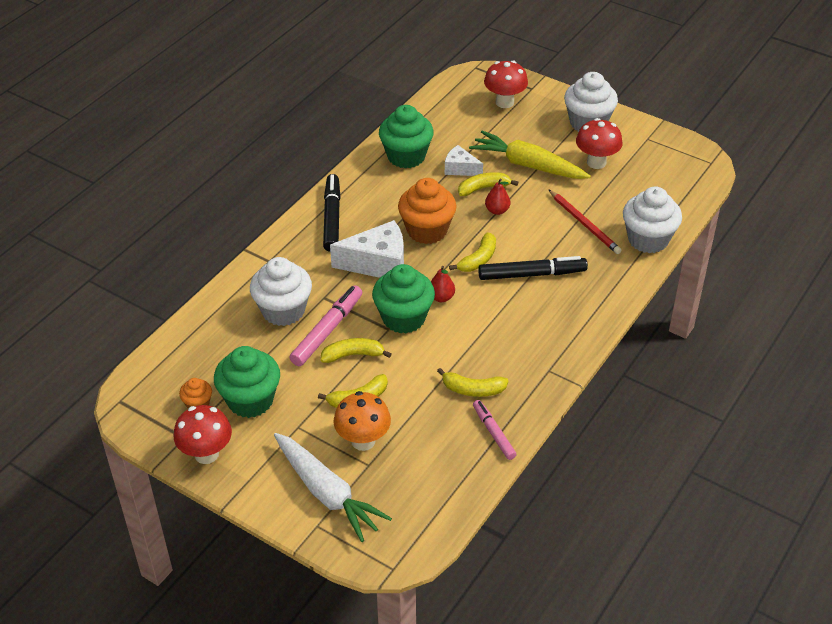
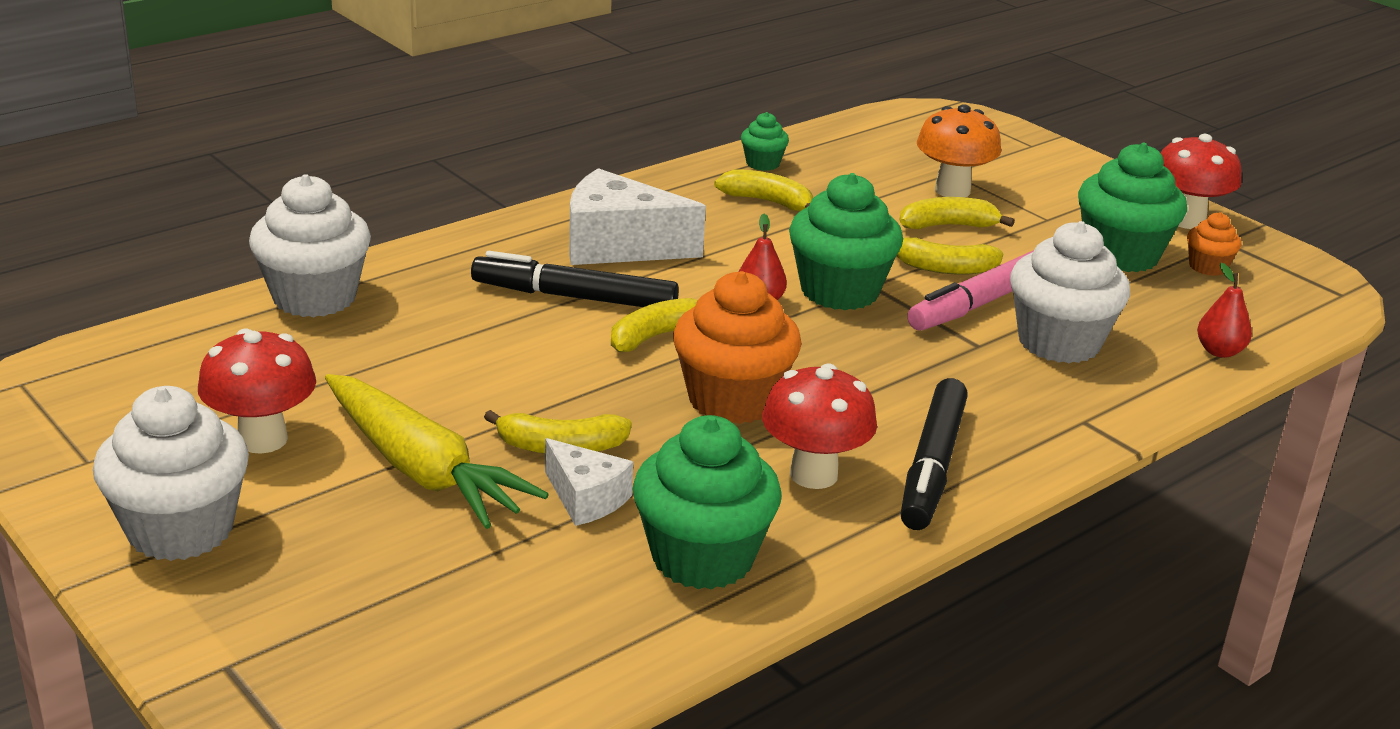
camera: 165 degrees left, 15 degrees down
(327, 493) = (1014, 163): white carrot -> none
(378, 263) = (858, 370): white cheese -> white cheese (619, 246)
(494, 433) = (762, 163): pink marker -> green cupcake
(497, 210) = (563, 401): red pear -> red pear (1219, 351)
(504, 102) = (341, 641): red mushroom -> red mushroom (813, 474)
(584, 224) = (407, 343): red pencil -> none

